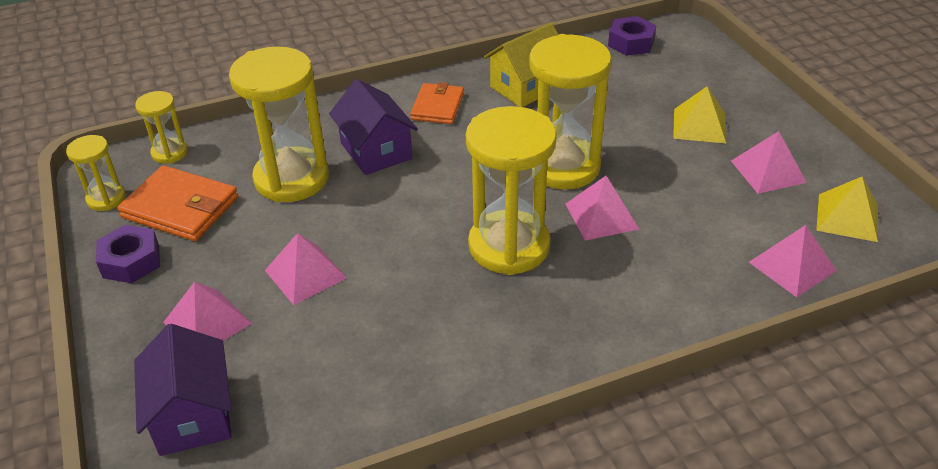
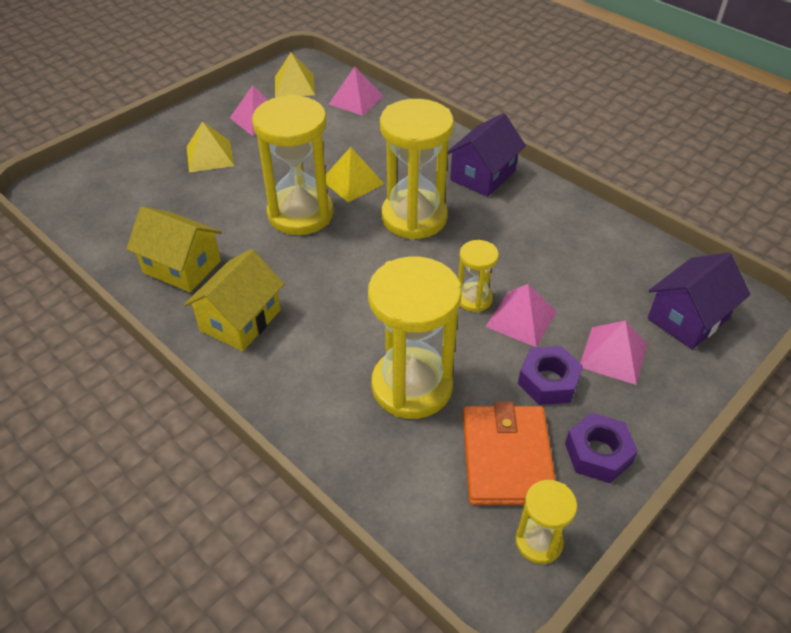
camera: 115 degrees left, 5 degrees up
(169, 153) = (430, 528): yellow hourglass -> yellow hourglass (474, 299)
(376, 151) = (336, 339): purple house -> purple house (483, 175)
(437, 106) = (240, 320): orange wallet -> yellow house
(601, 216) = (352, 181): pink pyramid -> yellow pyramid
(631, 43) = (76, 216): purple nut -> purple nut (548, 381)

